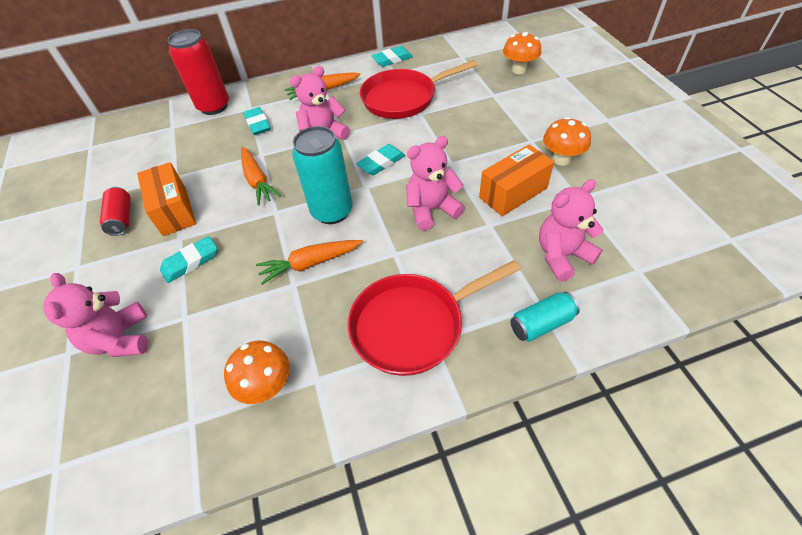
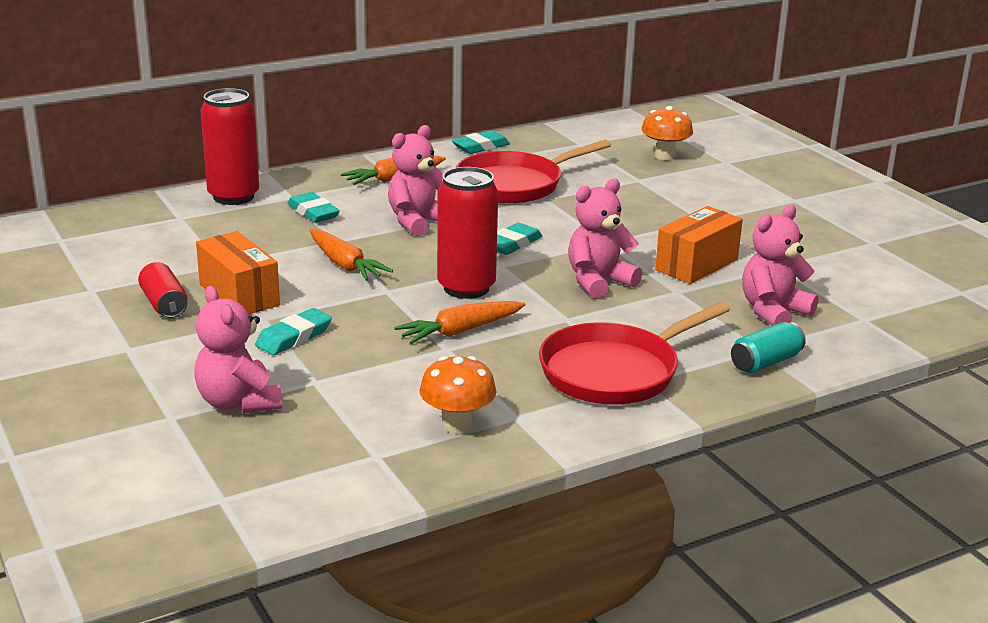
camera: 15 degrees left, 25 degrees down
(332, 211) = (466, 288): turquoise can -> red can
(561, 159) = (747, 235): orange mushroom -> none

